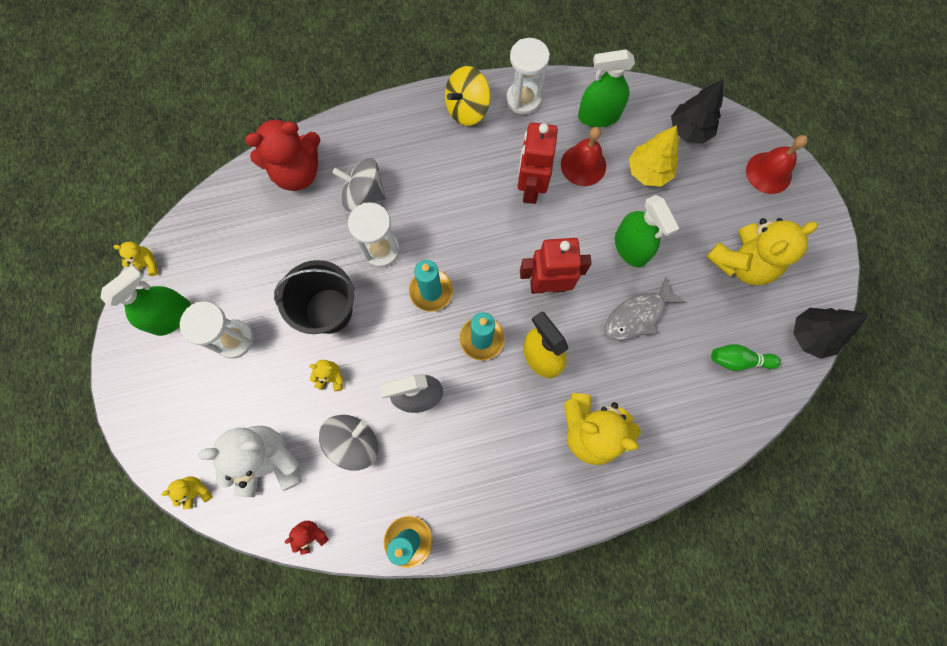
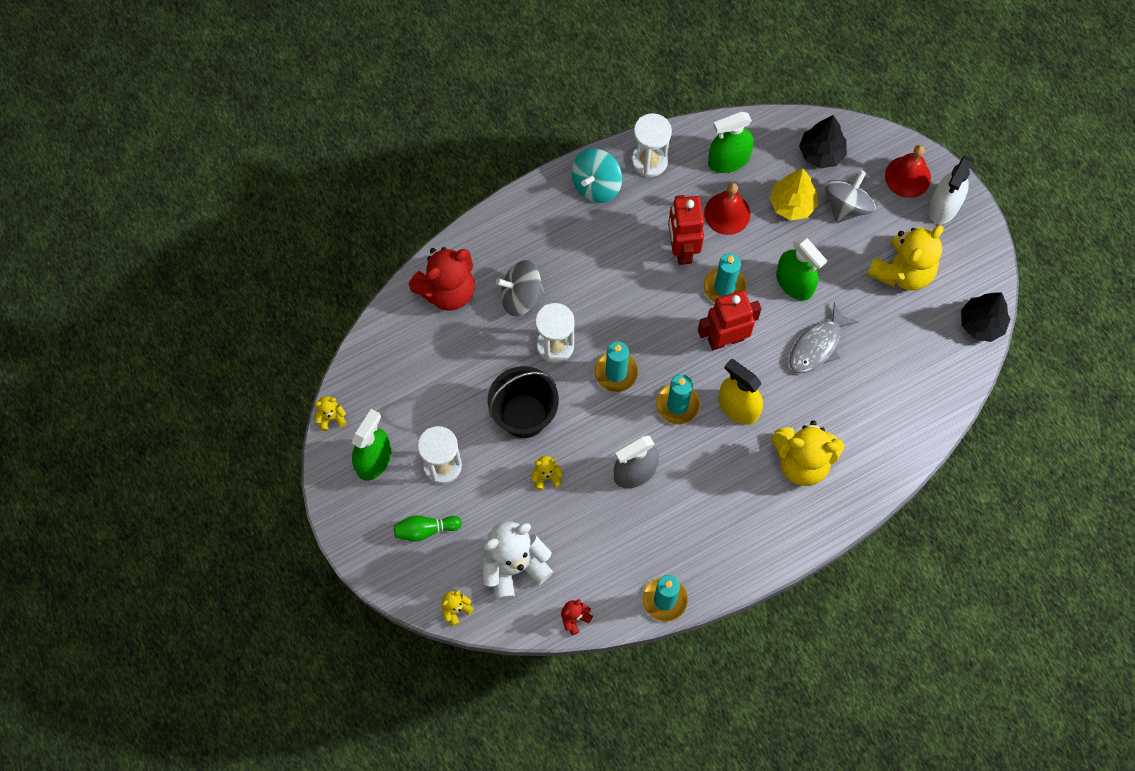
camera: 15 degrees left, 5 degrees down
(354, 442) = (587, 529): grey spinning top -> grey spinning top (846, 206)
(467, 109) = (596, 184): yellow spinning top -> turquoise spinning top
(561, 234) = (724, 287): none -> turquoise candle
(738, 360) = (920, 363): green bowling pin -> green bowling pin (425, 530)
(798, 209) = (944, 206): none -> white spray bottle

